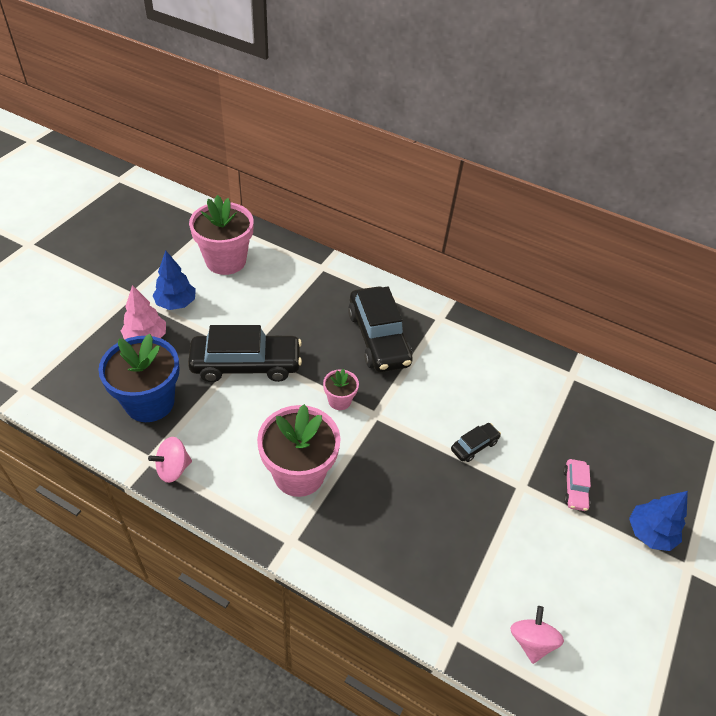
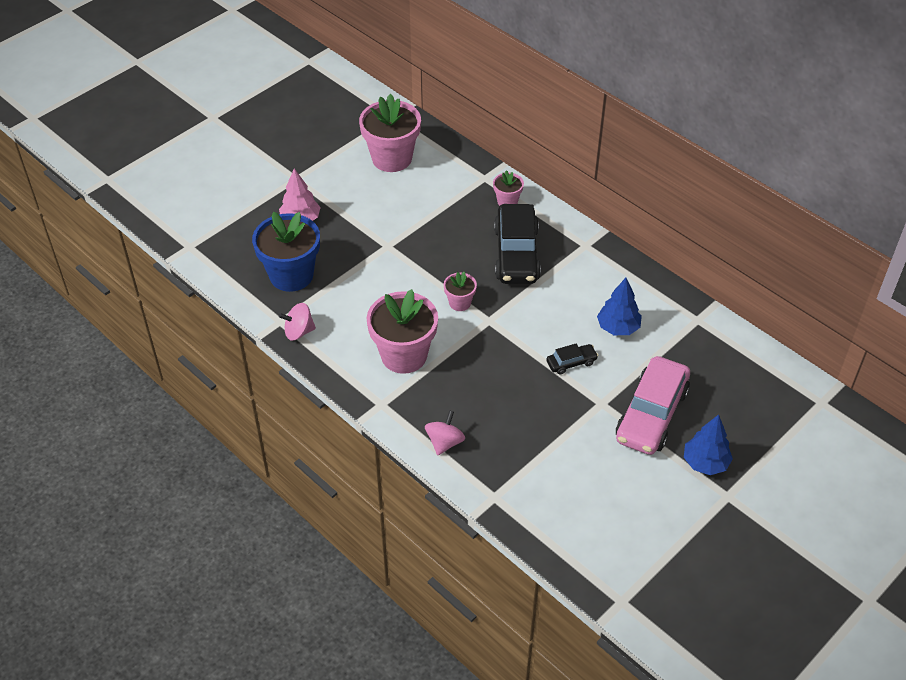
camera: 20 degrees right, 0 degrees up
(176, 303) = (335, 192): blue tree -> blue tree (618, 328)
(246, 365) = (384, 258): black car -> none
(351, 287) = (507, 201): none -> pink flower pot
(531, 641) = (557, 516): pink spinning top -> pink spinning top (444, 442)
(574, 488) = (651, 414): pink car -> pink car, size x2.19

